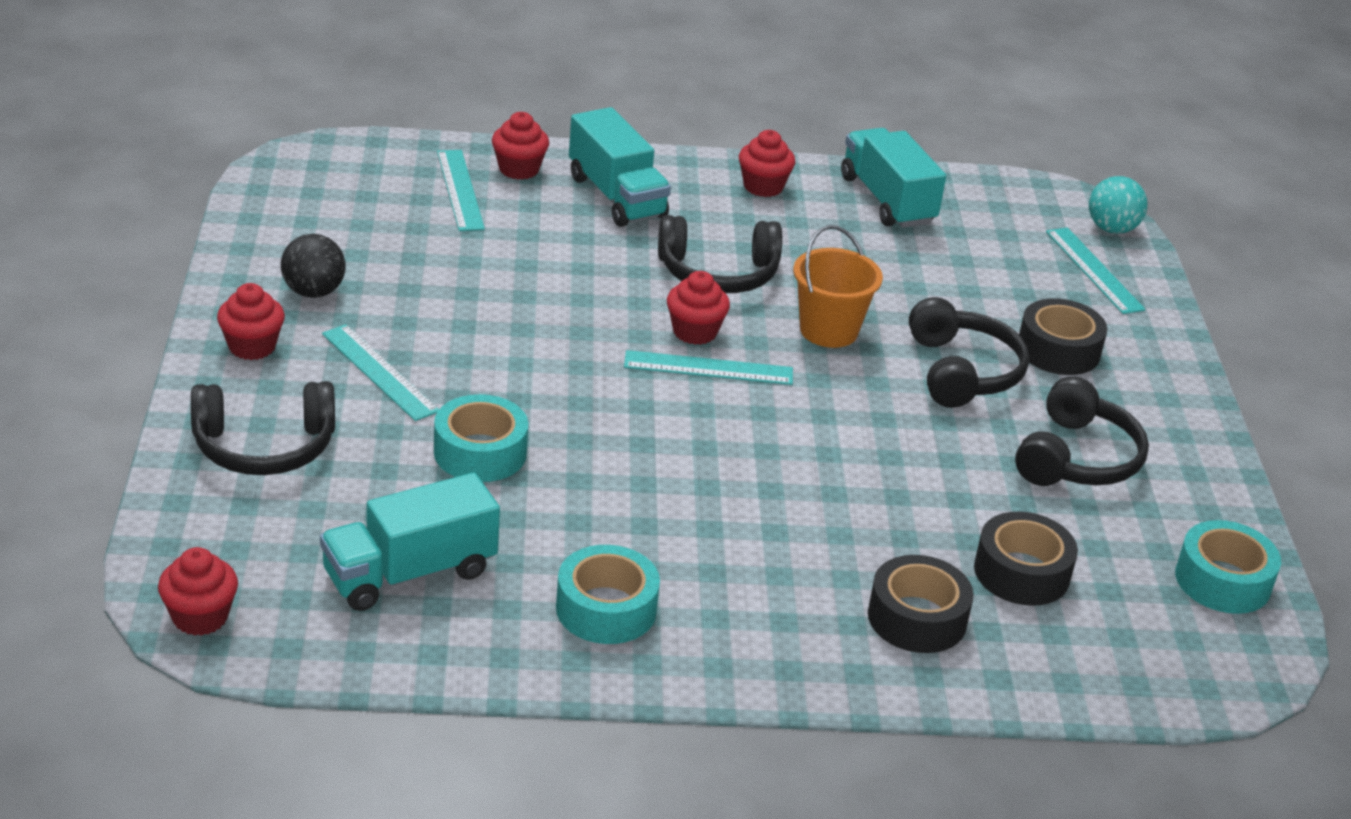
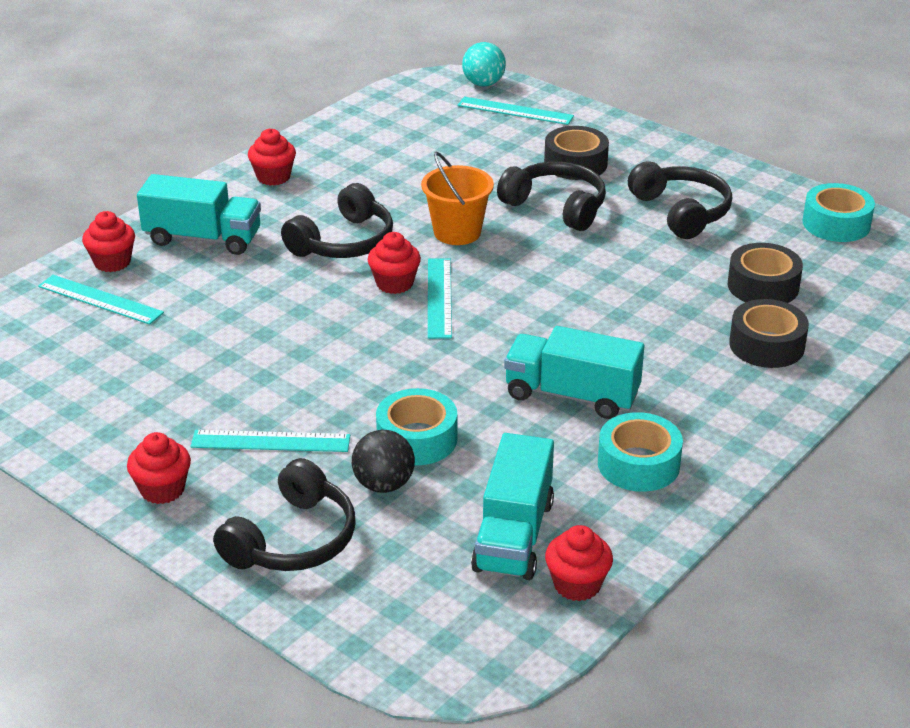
camera: 45 degrees left, 0 degrees up
(200, 617) = (457, 665): red cupcake -> red cupcake (577, 584)
(313, 292) = (133, 427): black ball -> black ball (384, 484)
(708, 368) = (439, 297): turquoise ruler -> turquoise ruler turned 45 degrees counterclockwise
(887, 200) = (351, 141): turquoise truck -> turquoise truck (571, 395)

